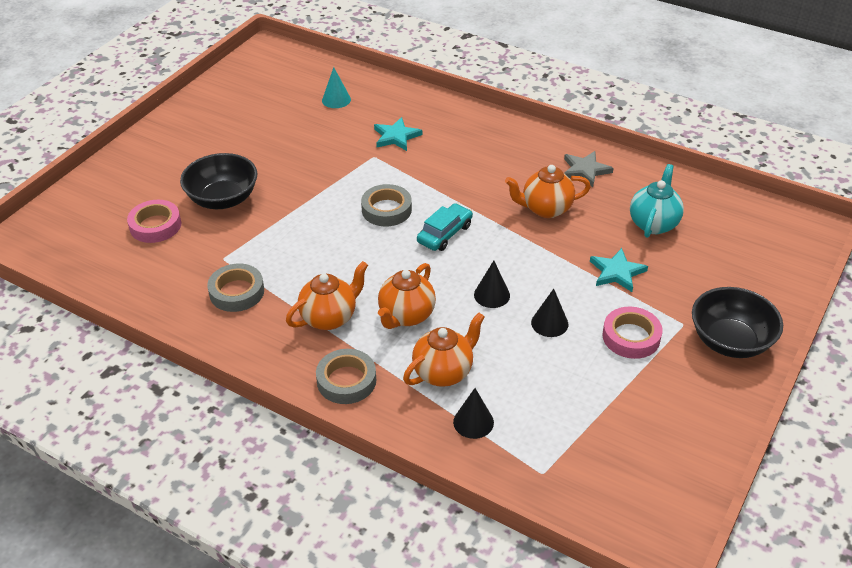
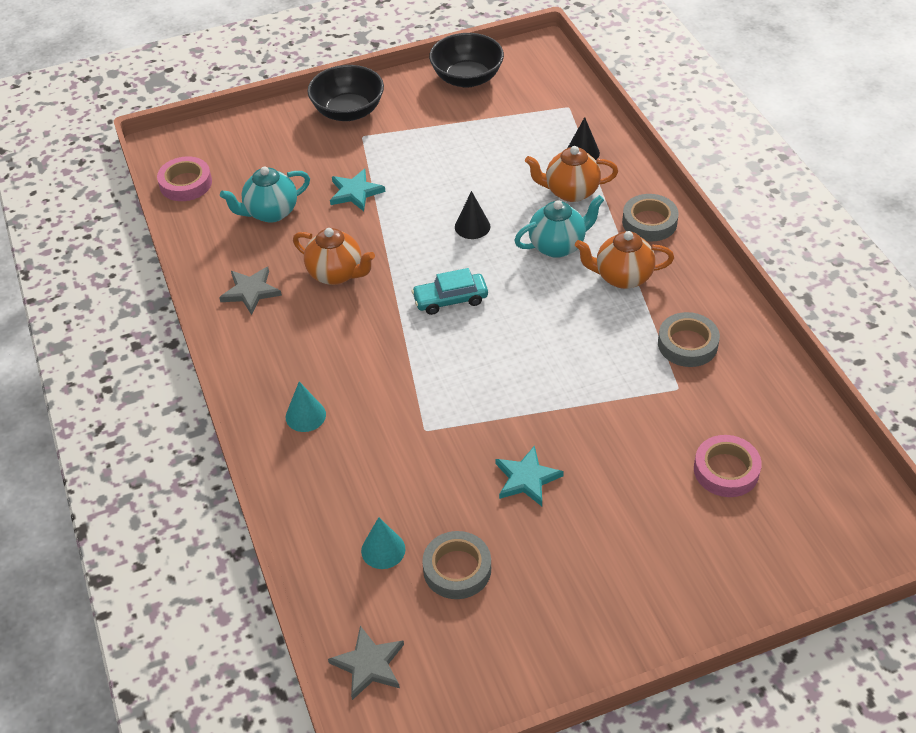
camera: 140 degrees left, 5 degrees up
(223, 199) = (631, 465): black bowl -> black bowl (467, 78)
(295, 63) = (369, 664): none -> grey star
(386, 210) = (476, 355): grey tape -> grey tape (457, 569)
(396, 136) = (374, 444): turquoise star -> turquoise star (526, 478)
(406, 316) = (557, 246): orange teapot -> turquoise teapot
(454, 129) = (305, 415): none -> turquoise cone
(549, 323) = (454, 184): black cone -> none
(631, 337) = (409, 147): pink tape -> pink tape (185, 183)

